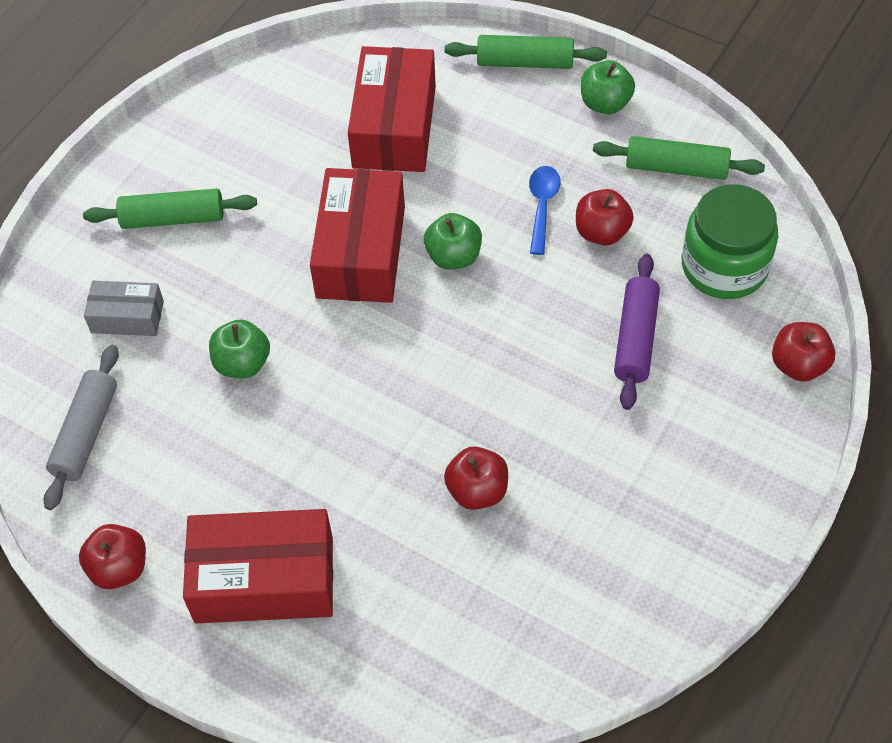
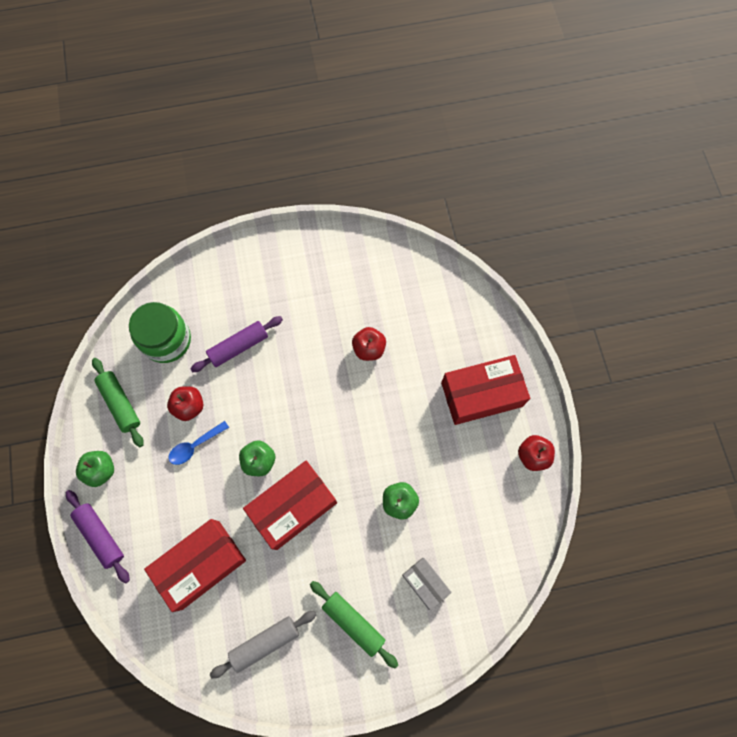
camera: 135 degrees left, 15 degrees up
(86, 433) = (495, 536): grey rolling pin -> grey rolling pin (265, 642)
(264, 579) = (481, 394): red box -> red box turned 60 degrees counterclockwise
(525, 62) = (101, 536): green rolling pin -> purple rolling pin
(798, 365) = (198, 275): red apple -> none

